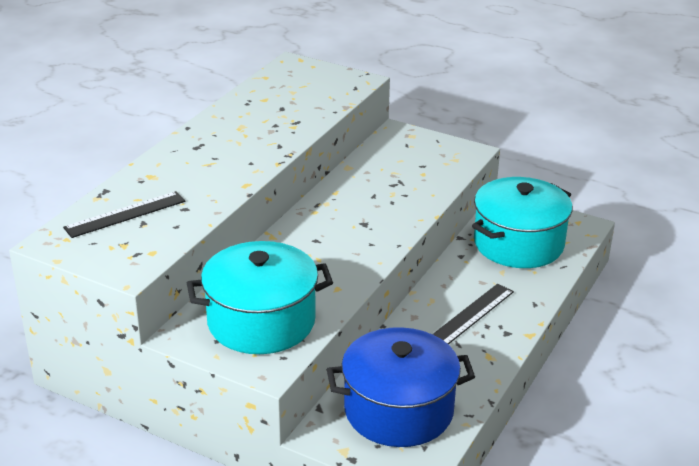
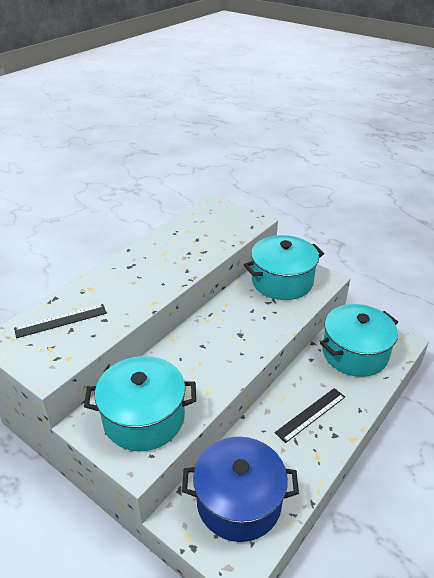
camera: 10 degrees right, 5 degrees up
(407, 159) = (282, 281): none -> turquoise pot

